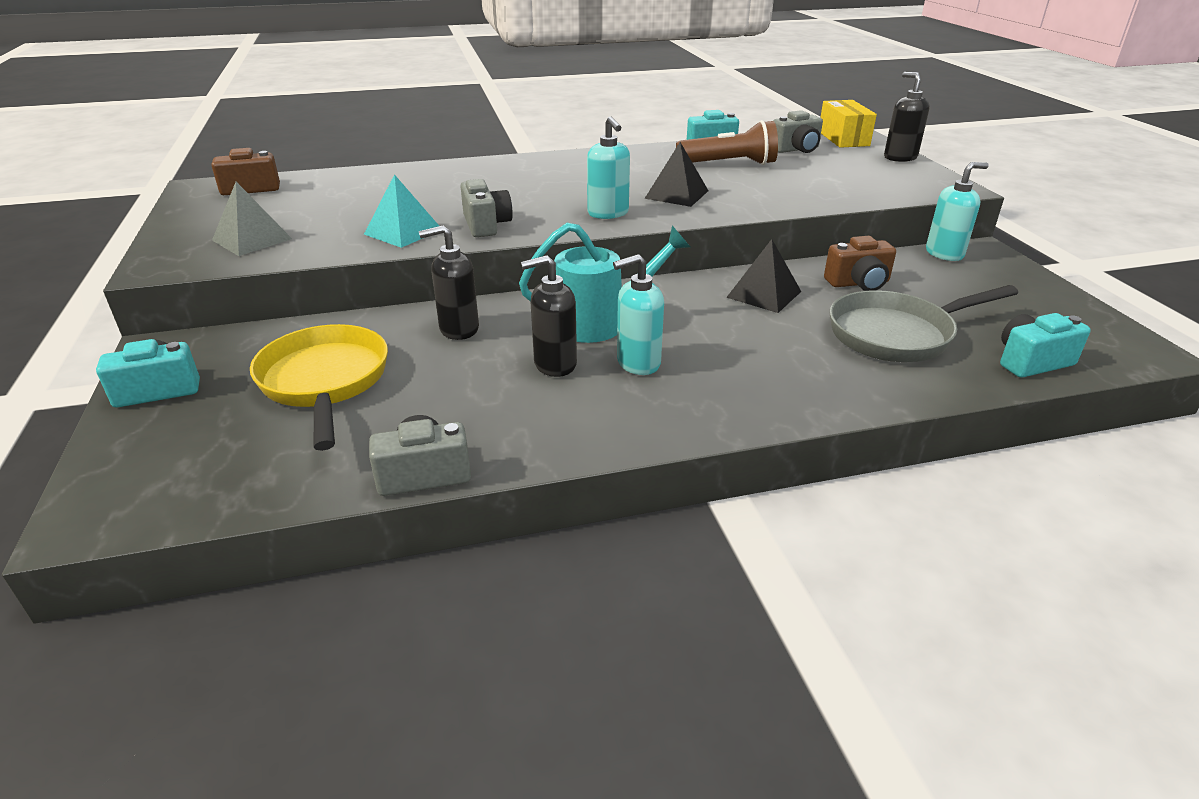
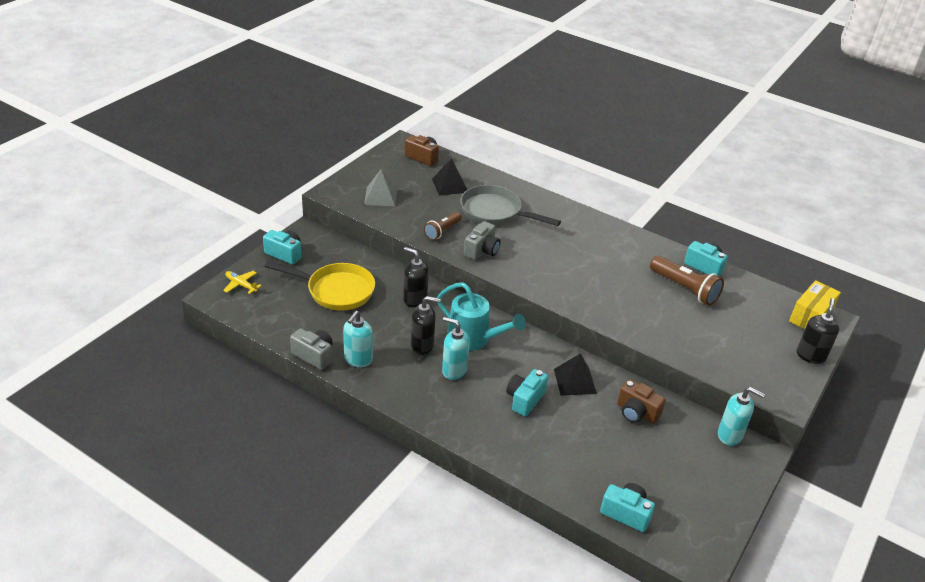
camera: 45 degrees right, 5 degrees up
(126, 472) = (241, 285): none -> yellow plane
(325, 382) = (336, 291): yellow pan -> yellow pan turned 75 degrees clockwise
(403, 232) = (442, 231): turquoise pyramid -> brown flashlight
(554, 364) = (422, 345): black soap dispenser -> black soap dispenser turned 150 degrees clockwise
(608, 213) = (549, 281): turquoise soap dispenser -> turquoise soap dispenser (358, 359)
(676, 194) = (608, 291): black pyramid -> black pyramid (450, 185)
(757, 338) = (525, 399): none -> turquoise camera
(796, 149) = (754, 304): grey camera -> none
(897, 334) = (593, 450): grey pan -> grey pan (495, 212)

